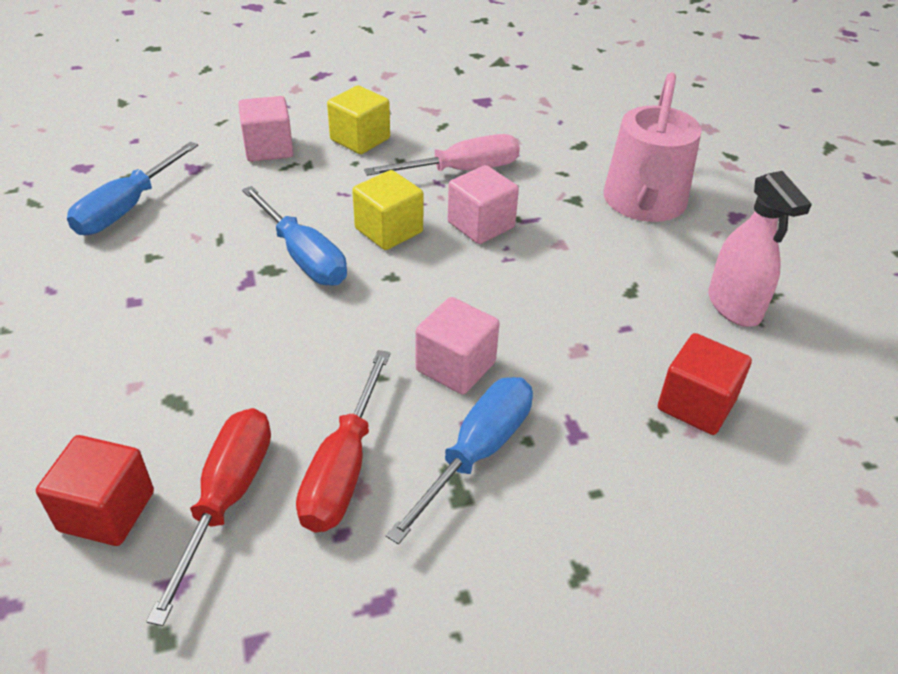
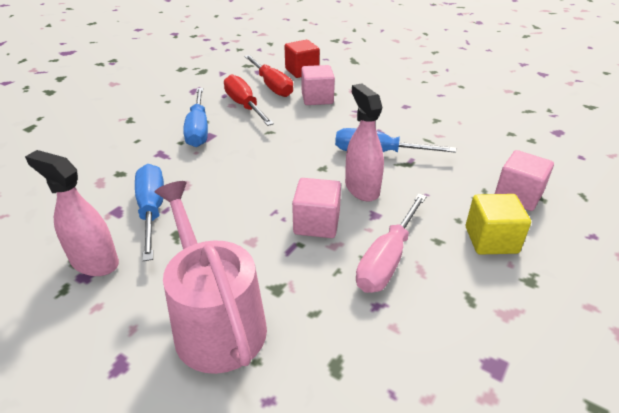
camera: 140 degrees right, 5 degrees down
(126, 208) = (492, 128): blue screwdriver -> blue screwdriver (152, 210)
(389, 230) = (362, 188): yellow cube -> pink spray bottle
(455, 366) = (240, 149): pink cube -> pink cube (317, 98)
(696, 404) = (102, 191): red cube -> none

